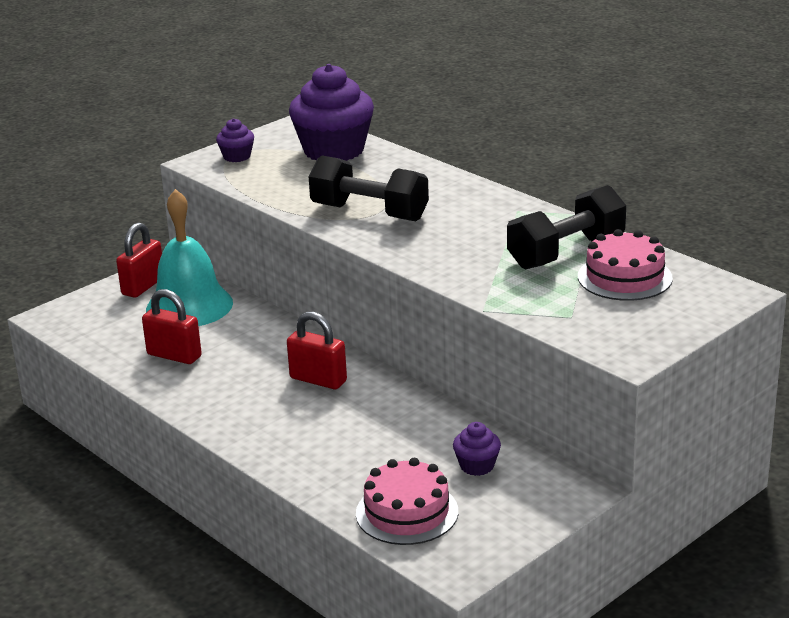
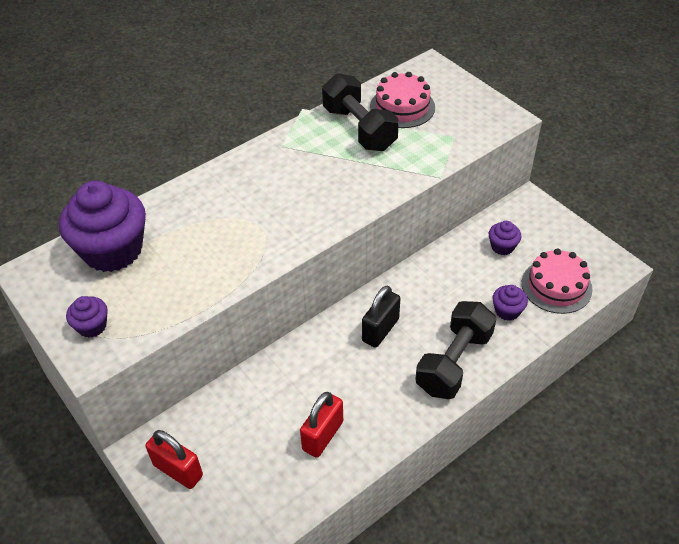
camera: 85 degrees left, 20 degrees up
(189, 306) = (231, 427): turquoise bell -> none
(318, 380) = (380, 330): red padlock -> black padlock
(356, 470) = (507, 311): none -> purple cupcake
(369, 212) = (259, 230): black dumbbell -> black dumbbell (454, 362)

